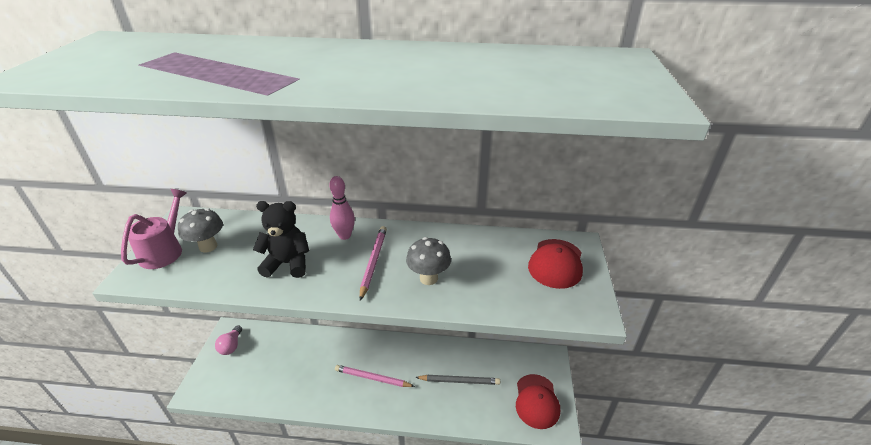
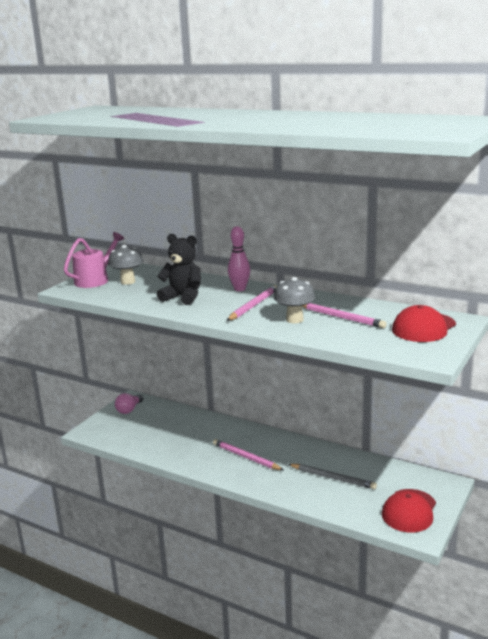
camera: 25 degrees right, 15 degrees down
(472, 264) = (341, 317): none -> pink pencil

